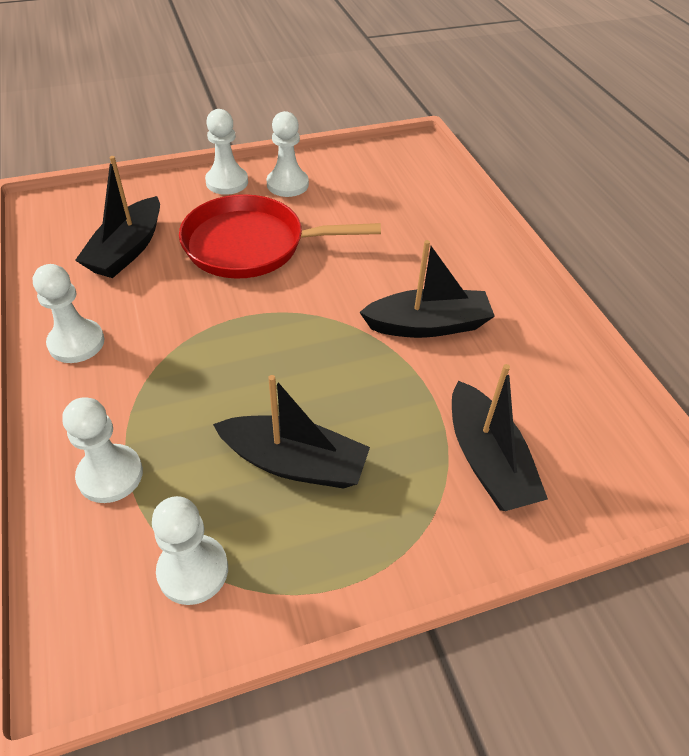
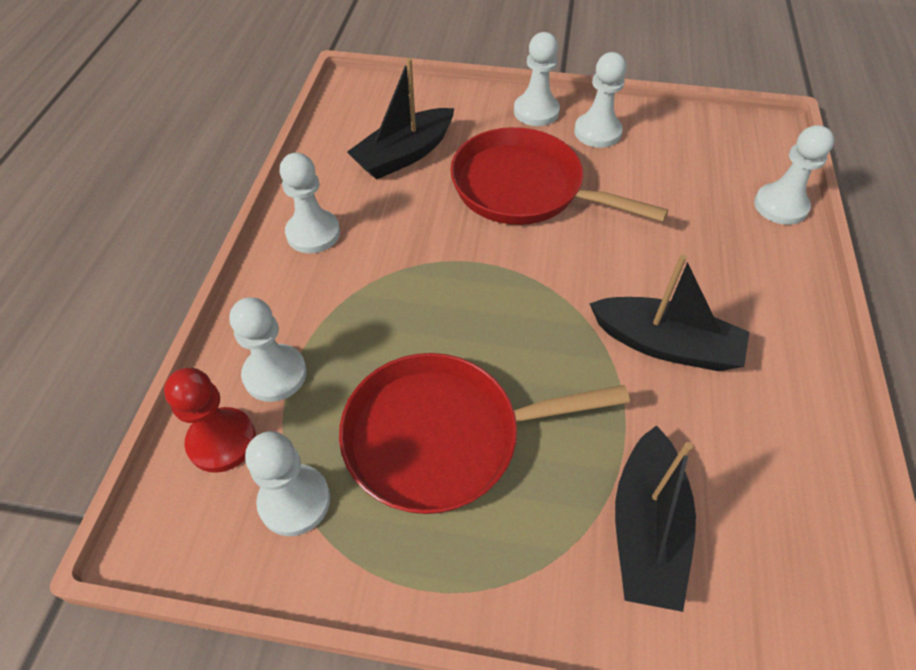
camera: 30 degrees right, 5 degrees up
(91, 553) = (222, 441): none -> red pawn
(294, 463) = (442, 437): black boat -> red pan
(453, 199) = (780, 206): none -> white pawn

